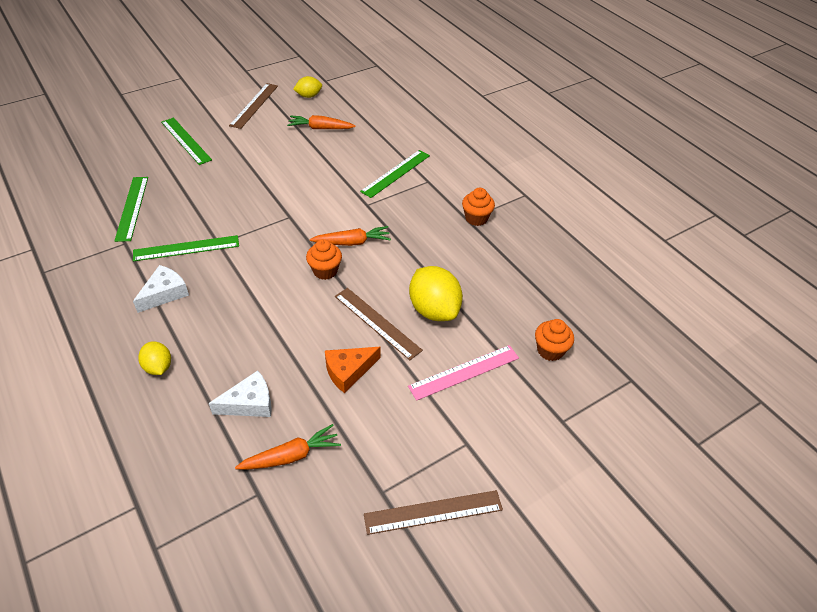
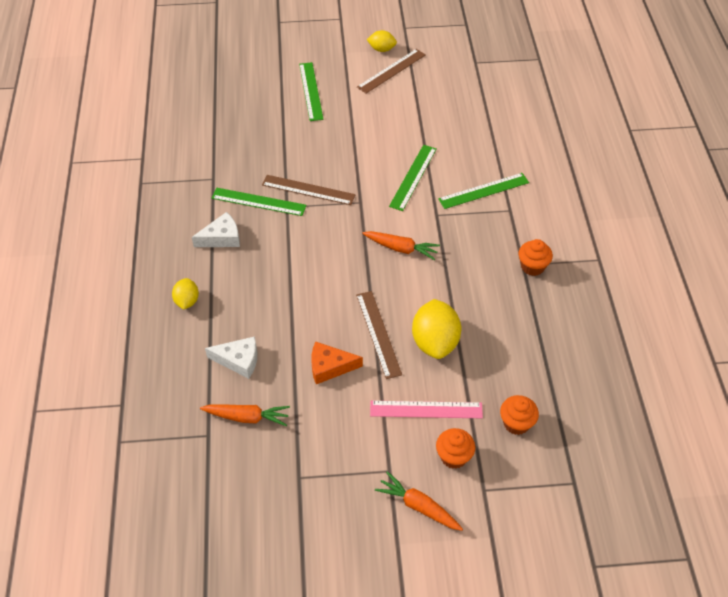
camera: 30 degrees right, 5 degrees up
(132, 208) = (234, 146): green ruler -> green ruler (413, 177)
(308, 96) = (449, 76): yellow lemon -> yellow lemon (381, 49)
(320, 128) = (440, 117): orange carrot -> orange carrot (418, 506)
(325, 271) = (361, 267): orange cupcake -> orange cupcake (453, 456)
(433, 512) = (329, 511): brown ruler -> brown ruler (308, 190)

